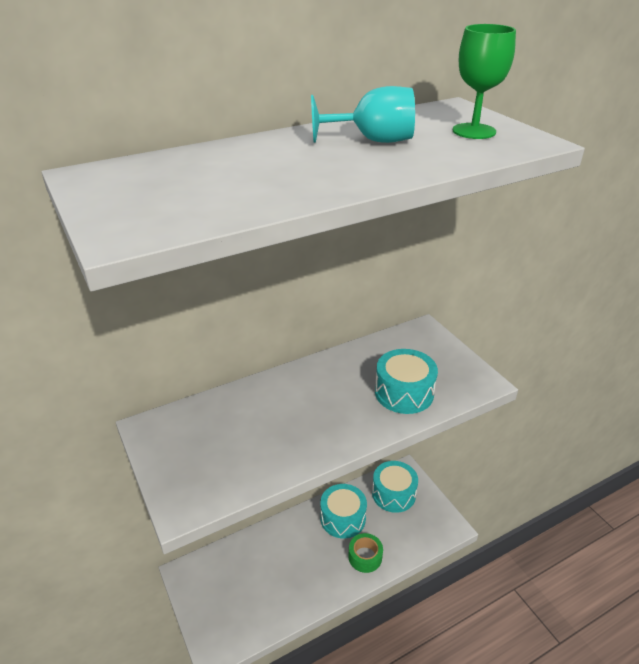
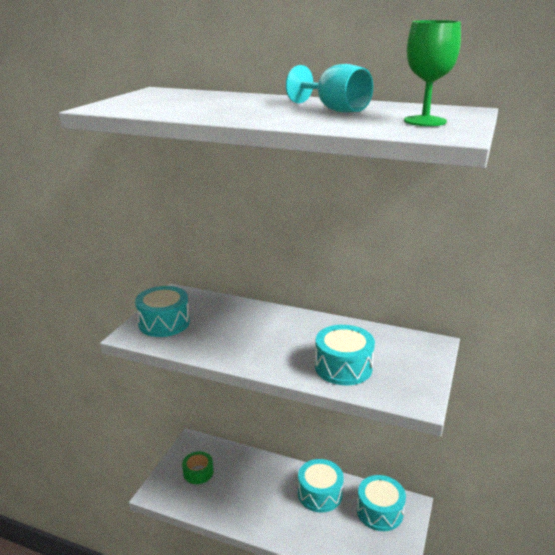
camera: 50 degrees right, 10 degrees down
(193, 468) = (164, 323): none -> turquoise drum
(365, 557) = (302, 529): green tape -> green tape (198, 472)

